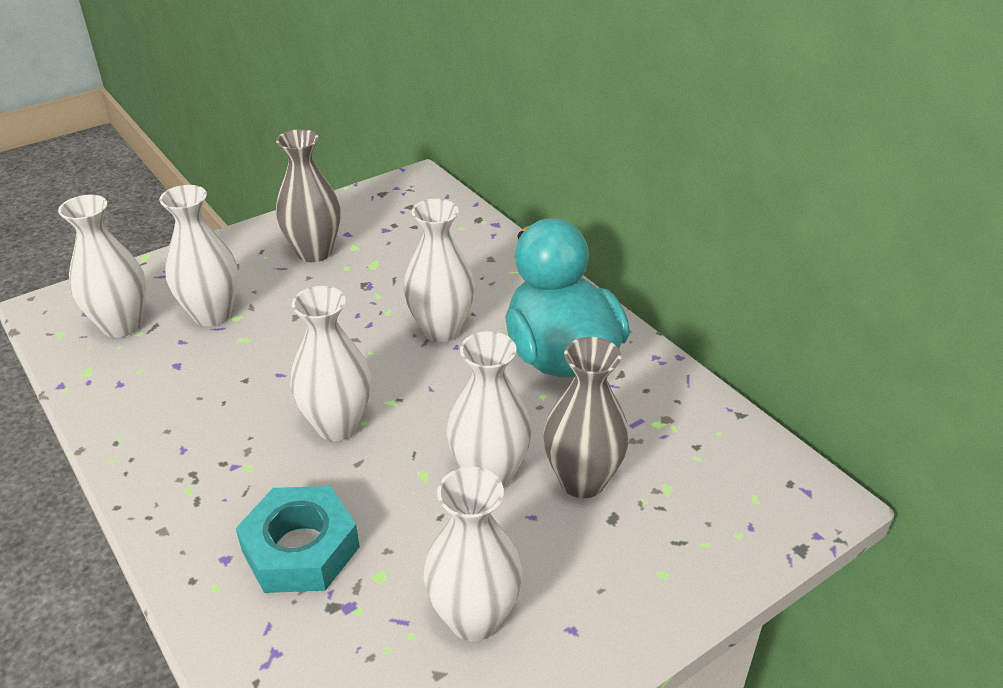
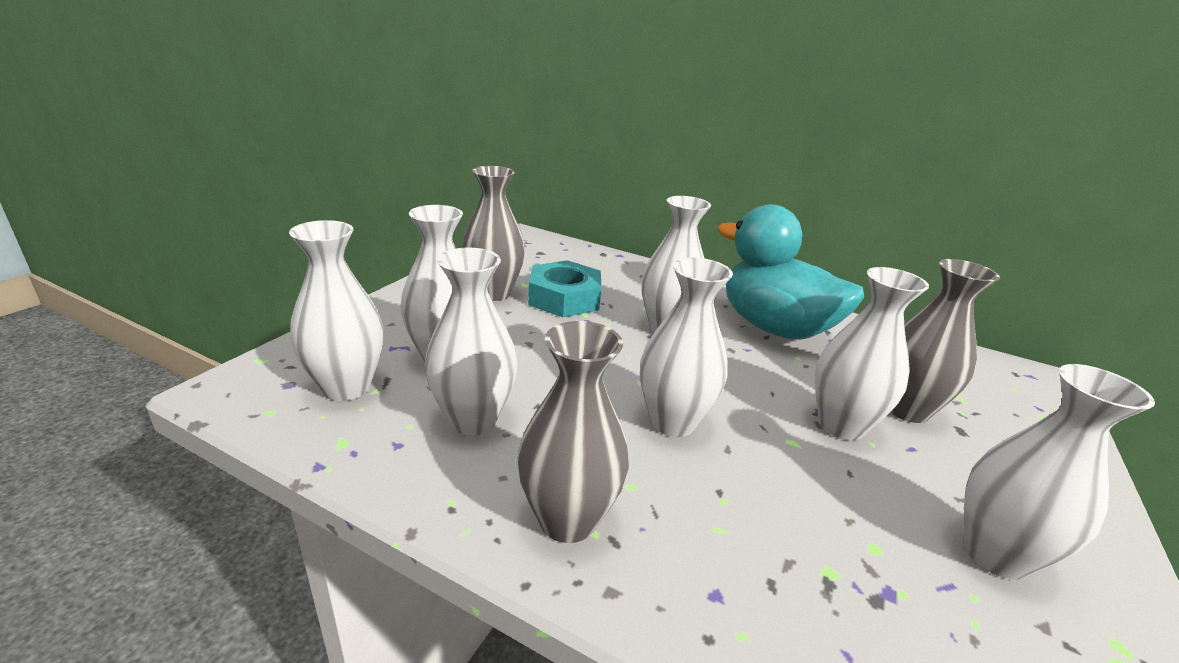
camera: 30 degrees left, 10 degrees down
(180, 475) = (567, 519): none -> grey vase
(185, 378) = (473, 419): none -> white vase
(301, 549) = (777, 551): turquoise nut -> turquoise nut (564, 298)

